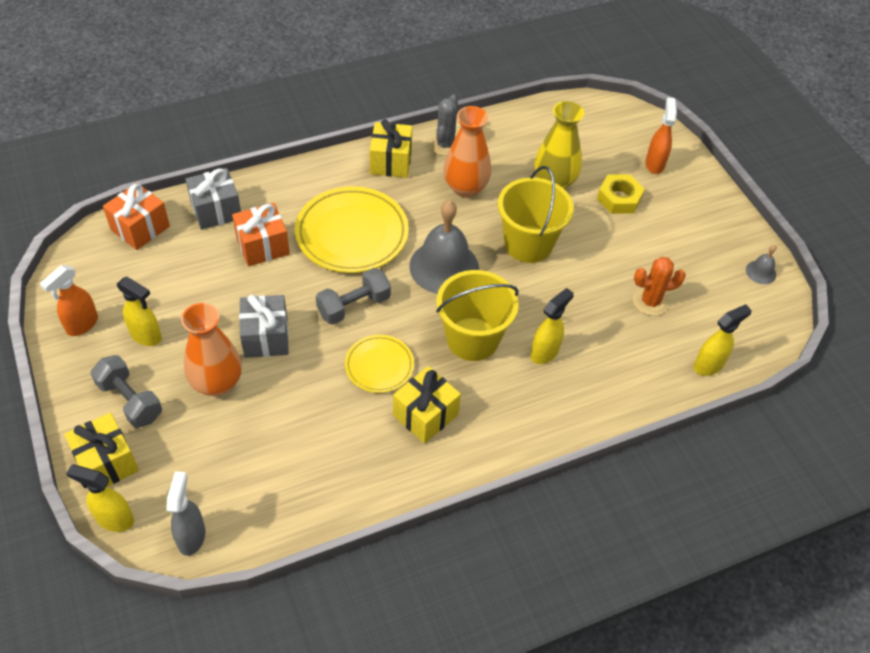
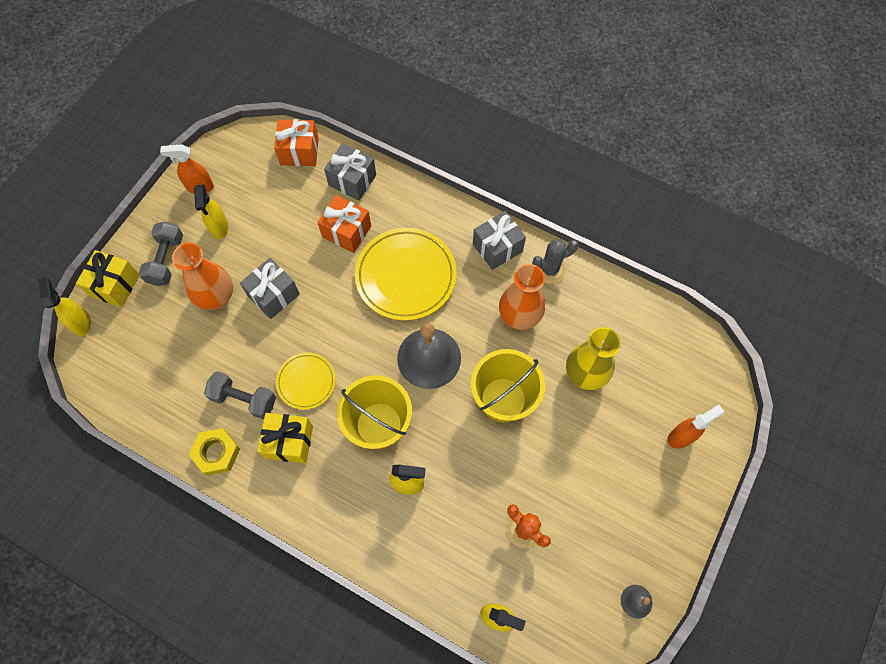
camera: 55 degrees right, 15 degrees up
(192, 536) = (99, 373): grey spray bottle -> none
(354, 306) = (343, 327): grey dumbbell -> grey dumbbell (244, 399)
(391, 162) = (497, 248): yellow gift -> grey gift
(619, 198) = (614, 434): yellow nut -> yellow nut (216, 453)

